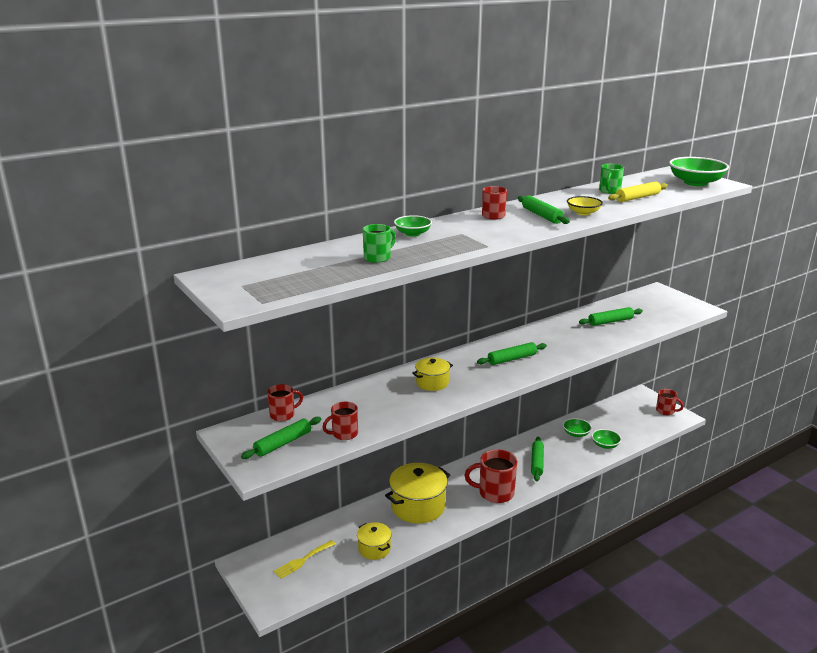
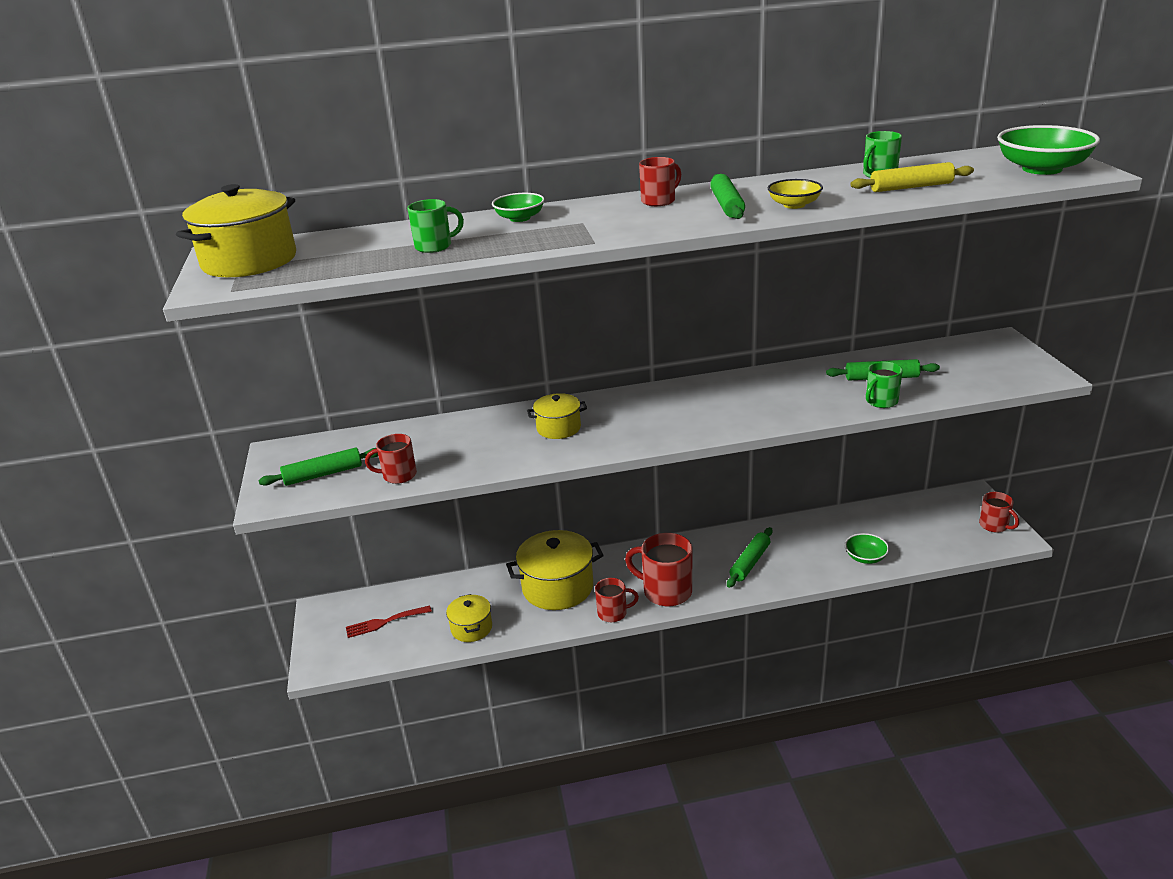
camera: 25 degrees right, 5 degrees up
(244, 280) = (249, 261): none -> yellow pot
(283, 415) = (353, 440): red mug -> red mug (613, 613)
(303, 560) = (384, 622): yellow fork -> red fork
(512, 359) = (690, 412): green rolling pin -> none
(576, 433) = (833, 533): green bowl -> none
(622, 336) = (881, 401): none -> green mug

